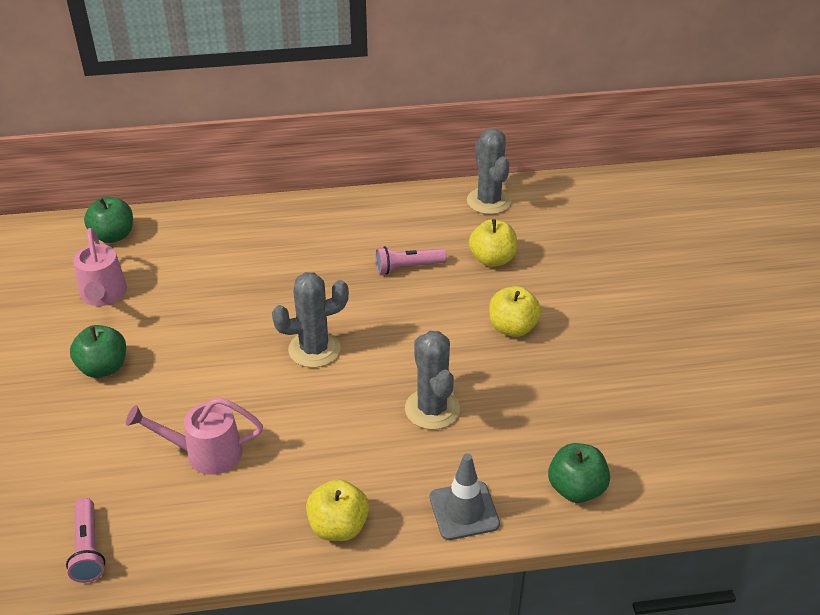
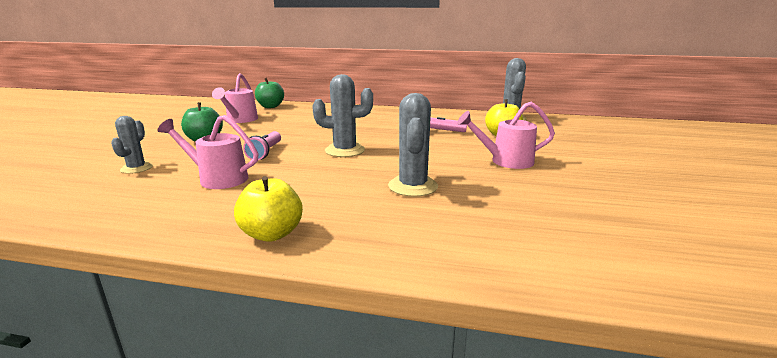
camera: 20 degrees right, 20 degrees down
(82, 459) = (136, 168): none -> grey cactus
(88, 549) = (70, 206): pink flashlight -> pink flashlight (265, 152)
(464, 511) = (401, 248): grey traffic cone -> none
(512, 328) = (505, 161): yellow apple -> pink watering can
(576, 489) = (535, 256): green apple -> none

